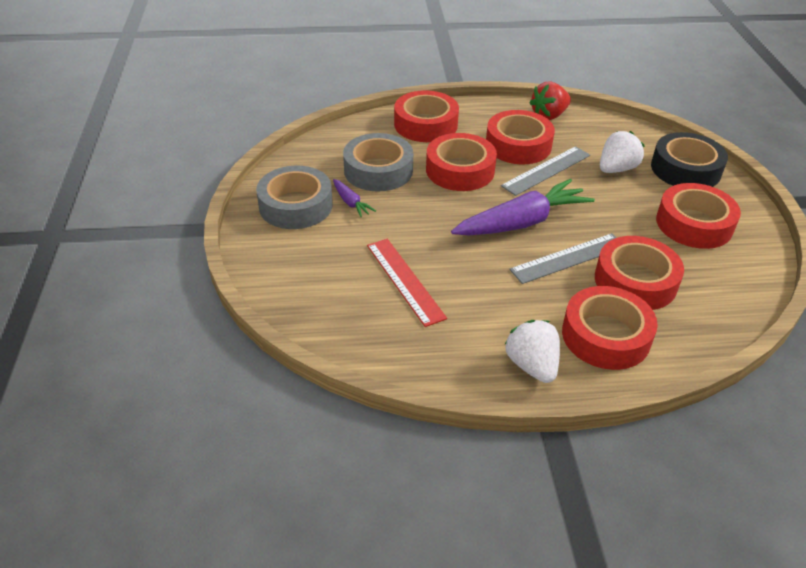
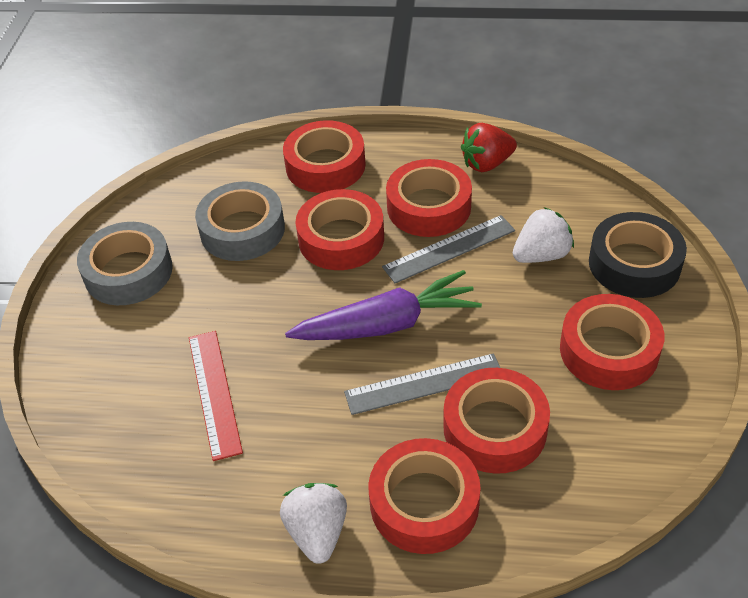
camera: 15 degrees right, 5 degrees up
(351, 203) = (193, 274): purple carrot -> none

